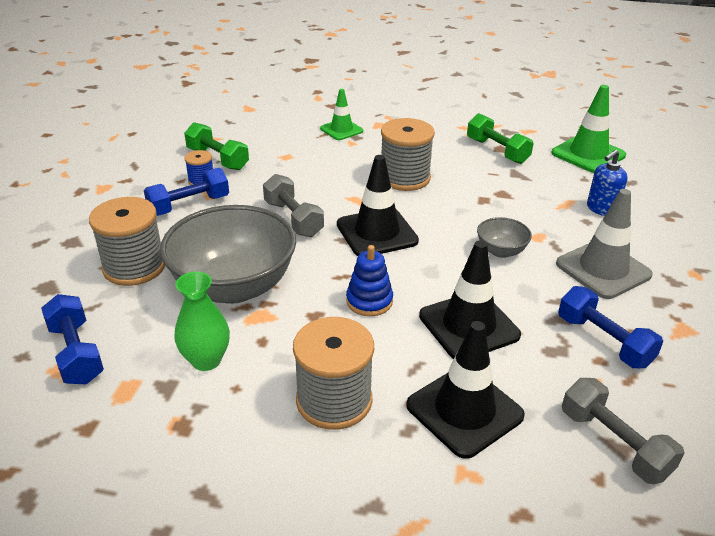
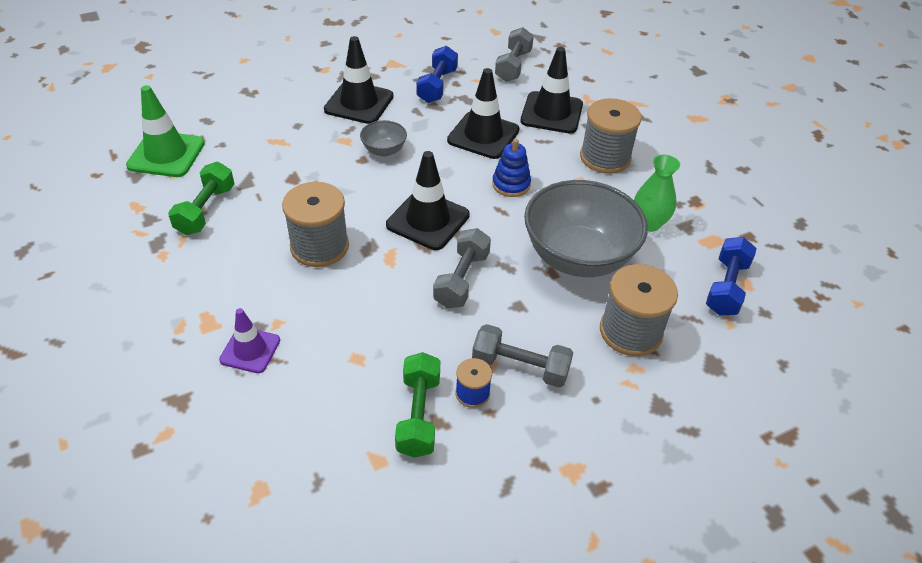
camera: 130 degrees left, 10 degrees up
(189, 205) = (520, 367): blue dumbbell -> grey dumbbell
(341, 130) = (250, 350): green traffic cone -> purple traffic cone
(601, 209) = (270, 123): blue soap dispenser -> none
(603, 269) = (359, 103): grey traffic cone -> black traffic cone

